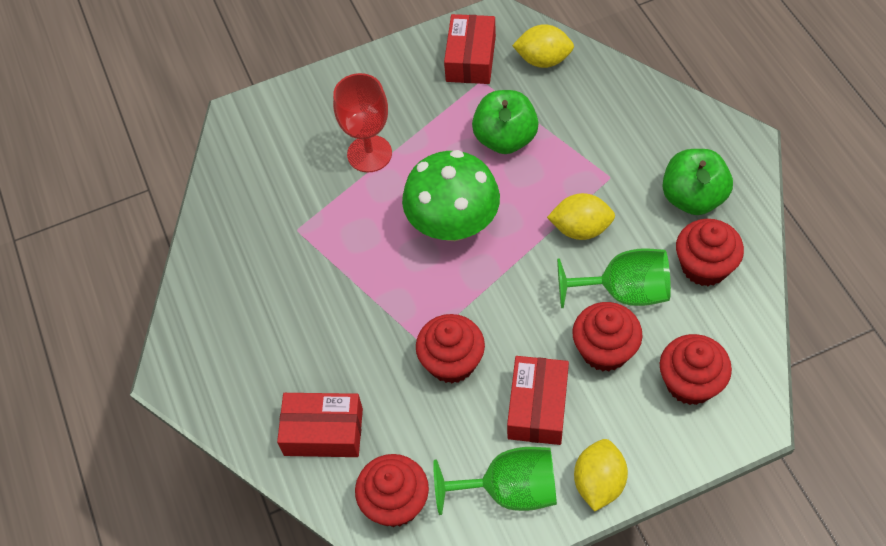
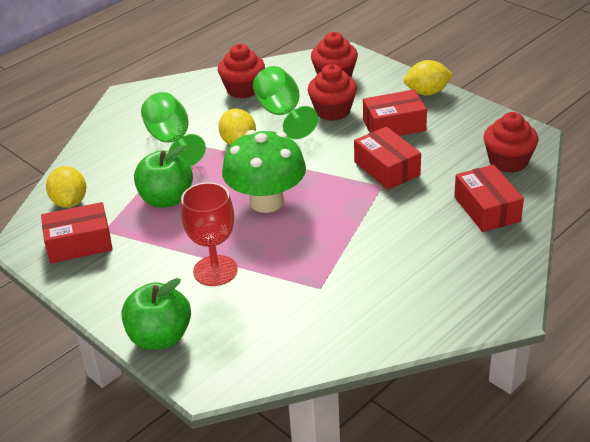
camera: 115 degrees left, 20 degrees down
(452, 362) = (387, 168): red cupcake -> red box
(509, 490) = (460, 121): green goblet -> green goblet (172, 141)
(693, 198) = (187, 104): green apple -> green apple (160, 337)

